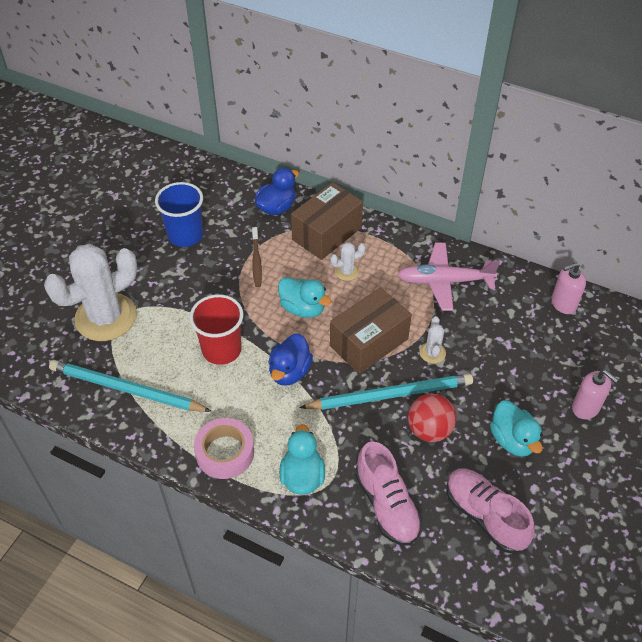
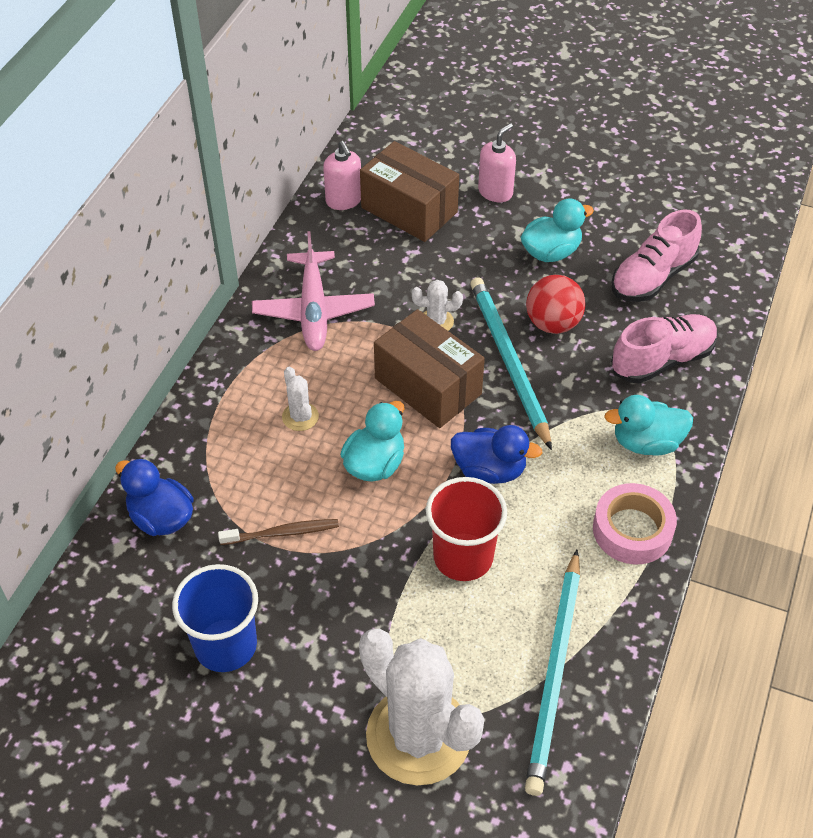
camera: 95 degrees left, 0 degrees up
(327, 233) = (222, 446): brown box -> brown box (409, 210)

